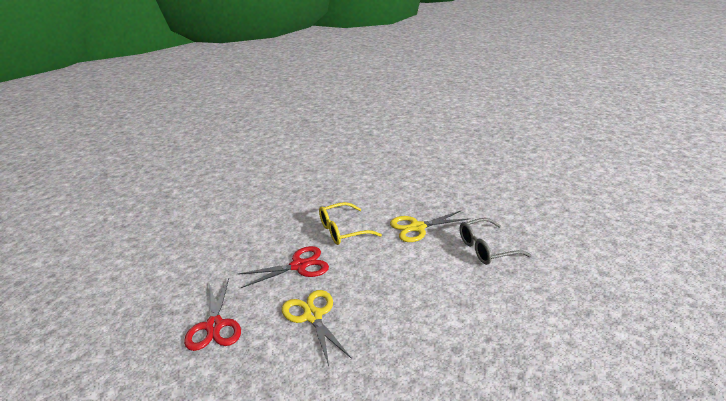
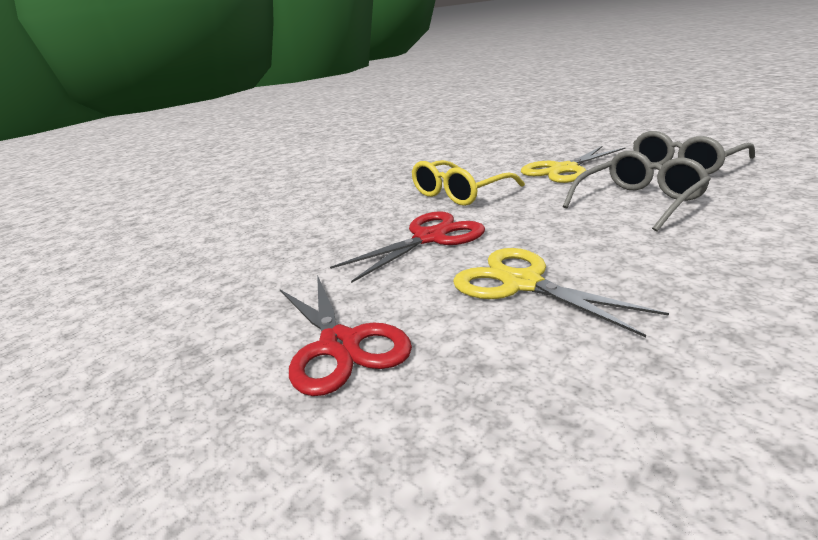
camera: 15 degrees left, 5 degrees down
(424, 275) = (638, 202): none -> grey glasses

